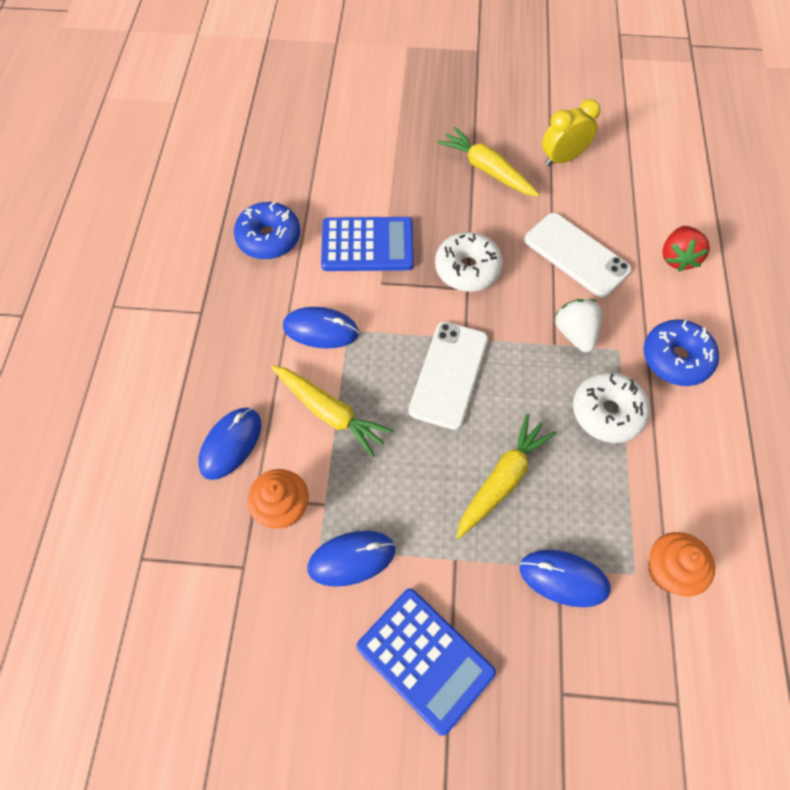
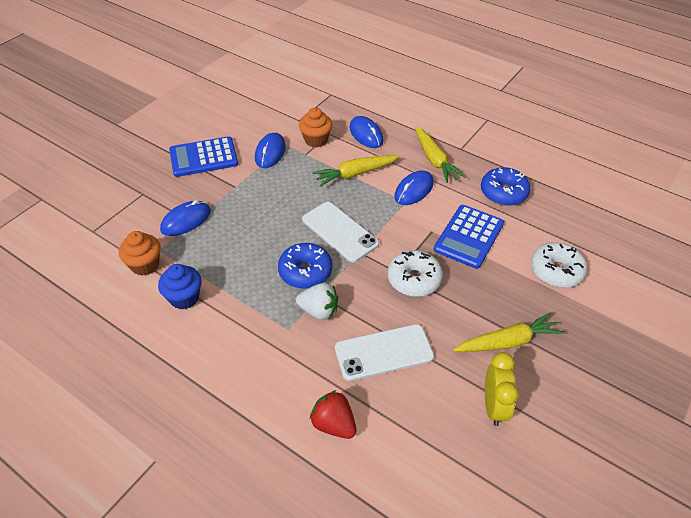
camera: 120 degrees right, 15 degrees down
(502, 479) = (257, 223): yellow carrot -> yellow carrot (434, 160)
(607, 412) = (252, 294): white donut -> white donut (556, 271)
(671, 482) = (184, 298): none -> blue cupcake
(676, 358) = (254, 358): blue donut -> blue donut (305, 272)

